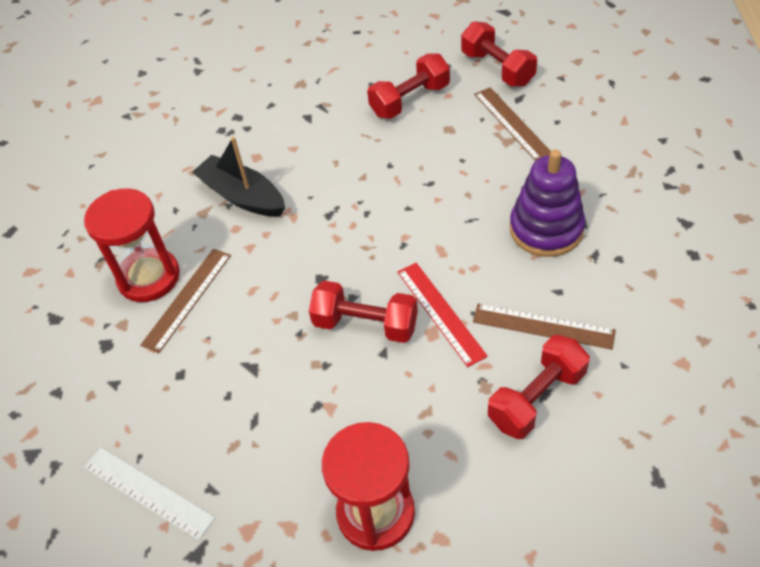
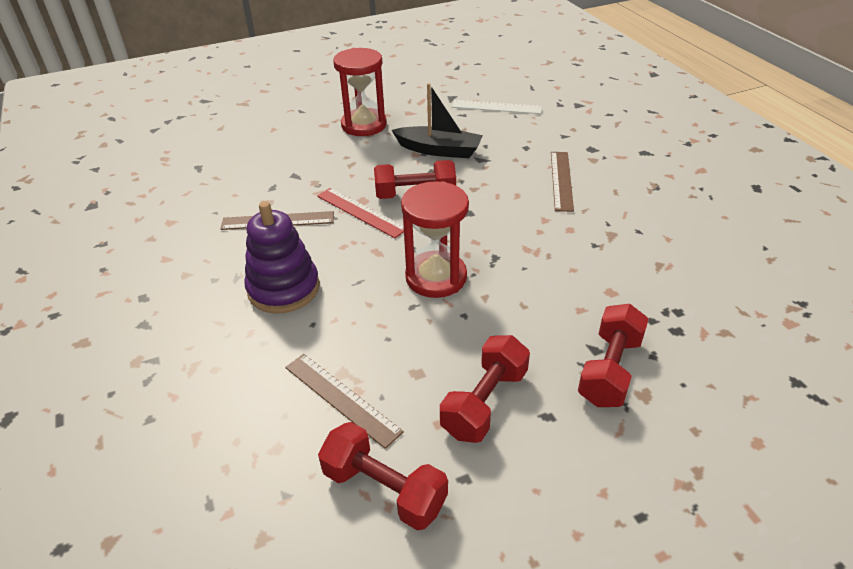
camera: 155 degrees right, 10 degrees down
(149, 277) = (605, 185): red hourglass -> red hourglass (436, 277)
(242, 196) = (588, 254): black boat -> black boat (439, 150)
(537, 398) = (277, 184): red dumbbell -> red dumbbell (609, 370)

